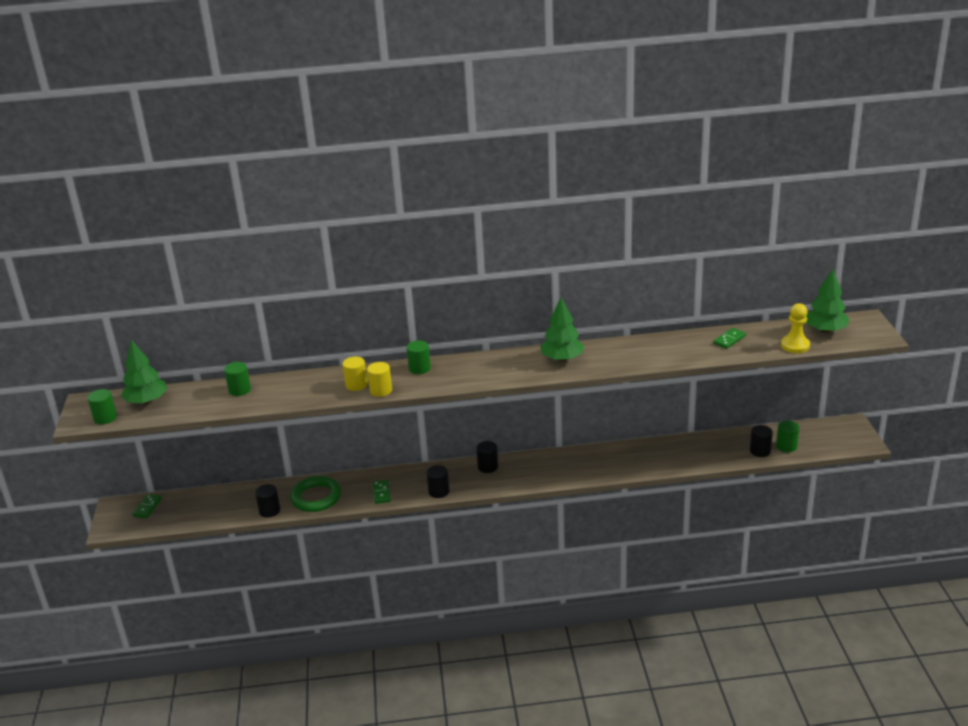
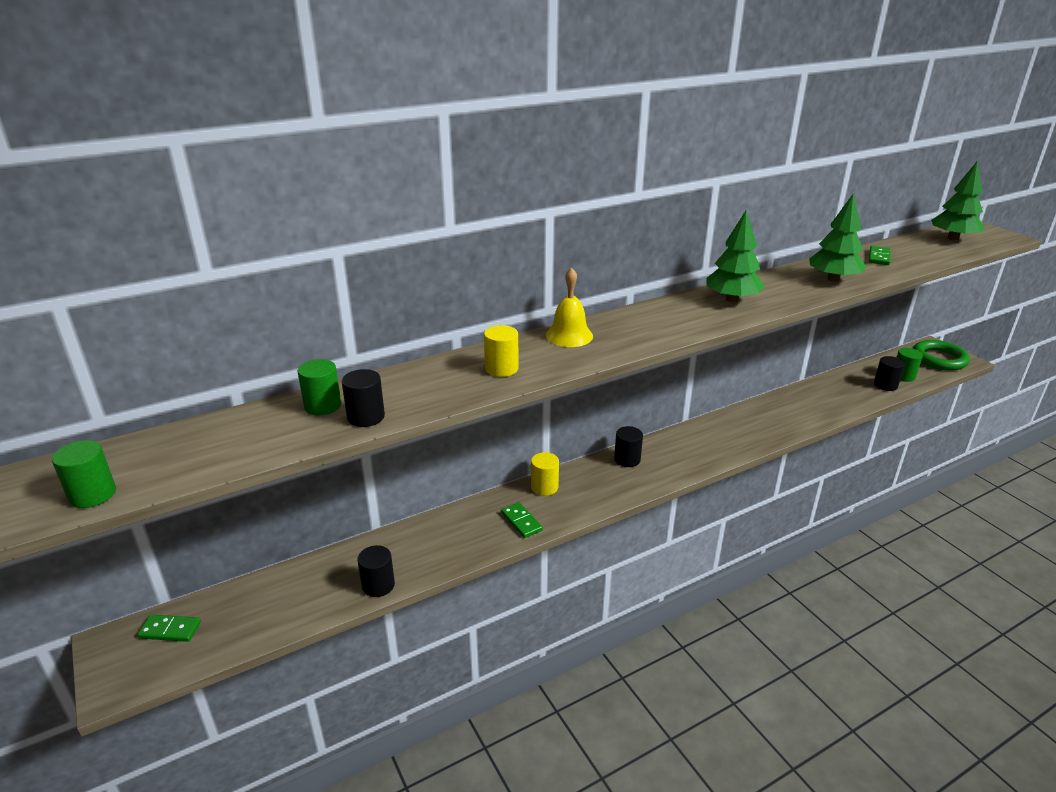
camera: 25 degrees left, 0 degrees up
(147, 401) = (164, 452): green tree -> green tree (833, 279)
(147, 507) = (170, 630): green domino -> green domino turned 75 degrees counterclockwise
(316, 497) = (435, 549): green ring -> green ring (939, 359)
(381, 390) = (544, 370): yellow cylinder -> yellow cylinder (544, 487)
(419, 368) = (569, 335): green cylinder -> yellow bell
(439, 491) = (594, 502): black cylinder -> black cylinder (366, 417)
(795, 345) = (947, 254): yellow pawn -> none

